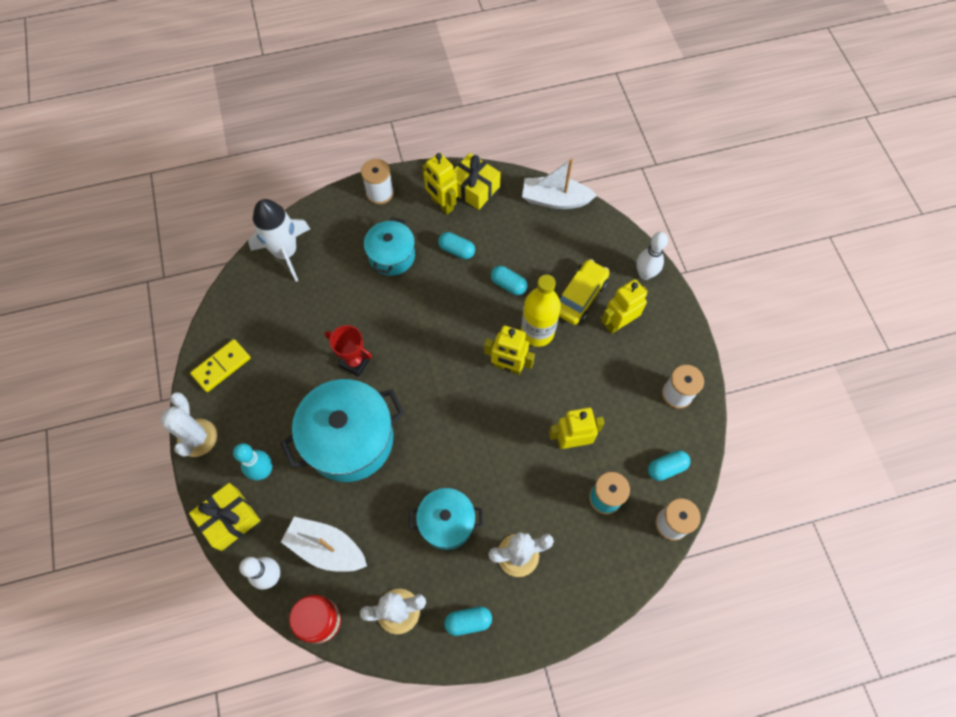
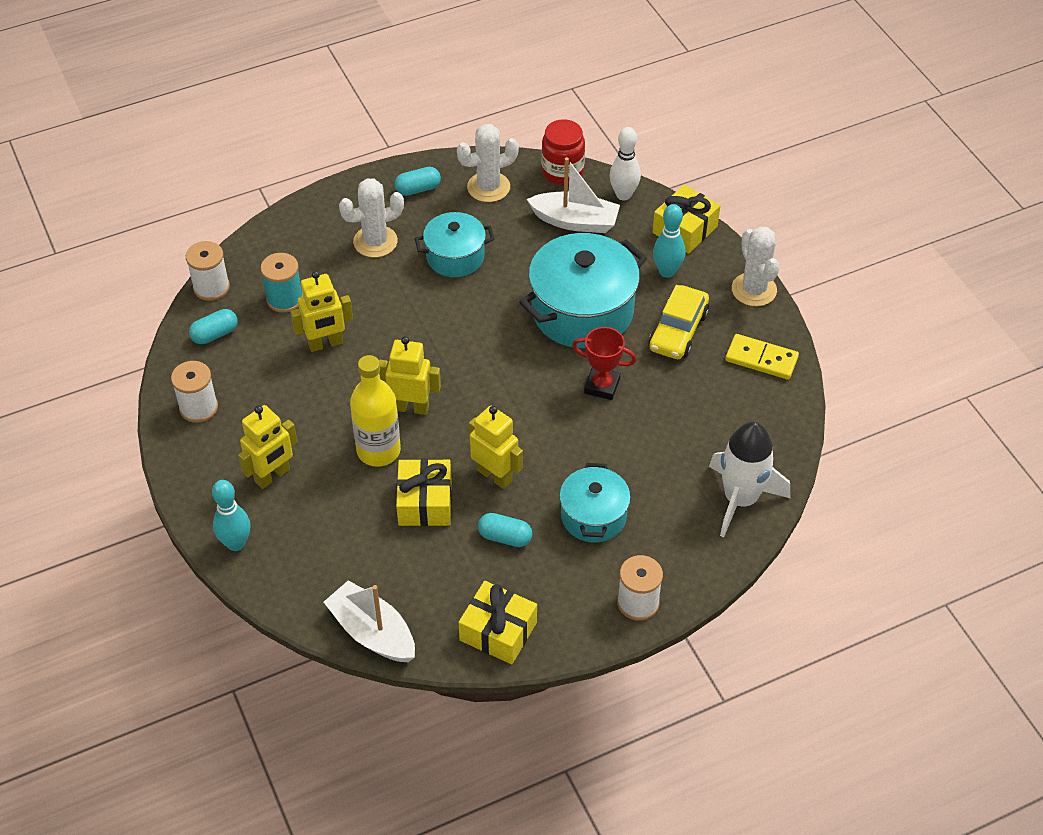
camera: 170 degrees right, 15 degrees down
(221, 366) = (761, 359): yellow domino -> yellow domino turned 75 degrees clockwise
(442, 204) = (541, 599): yellow robot -> yellow robot (495, 475)
(508, 285) = (425, 502): turquoise capsule -> yellow gift
(555, 200) = (372, 632): white boat -> white boat turned 135 degrees counterclockwise
(580, 296) = (325, 501): yellow car -> yellow car (678, 331)
(645, 274) = (236, 543): white bowling pin -> turquoise bowling pin

